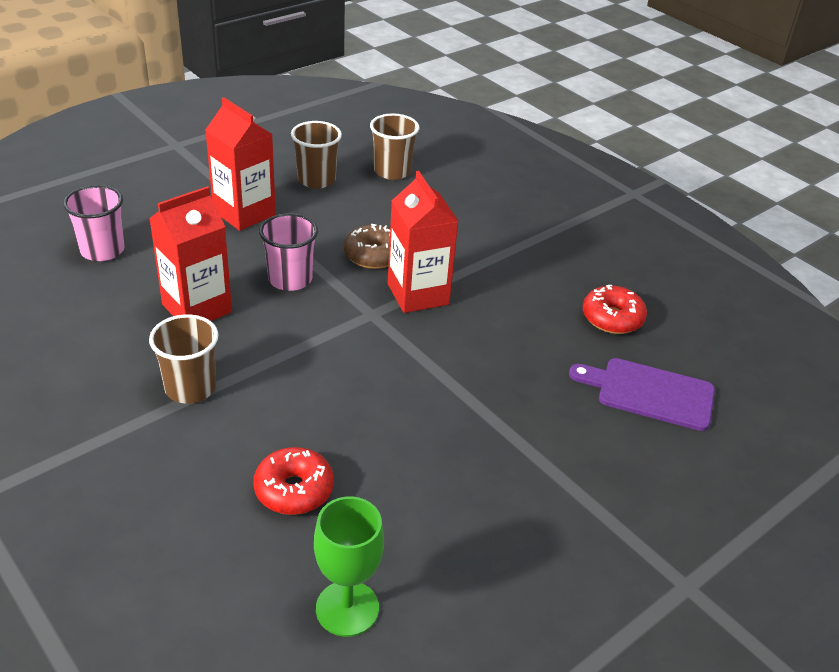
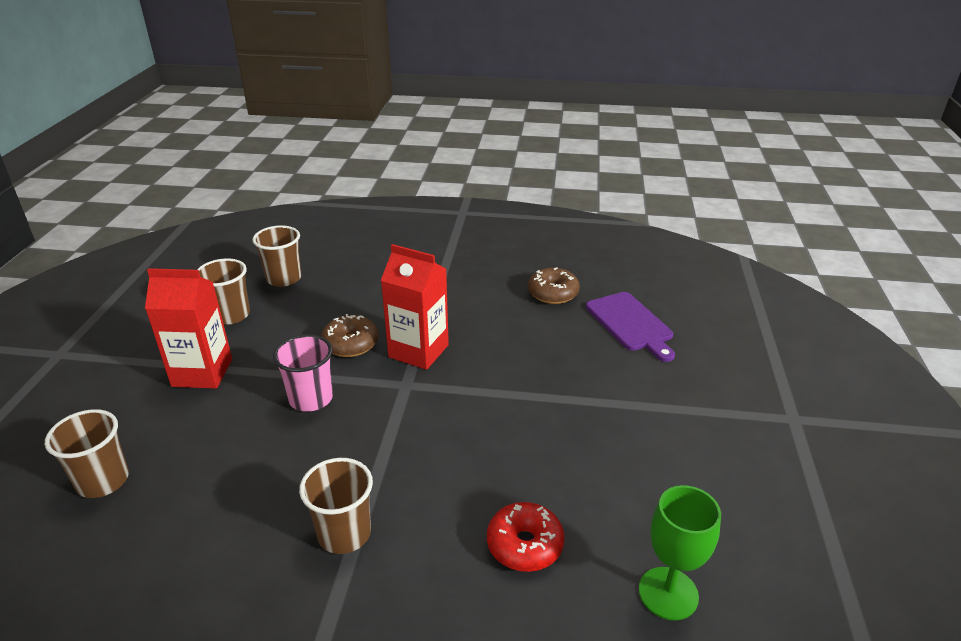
camera: 40 degrees left, 5 degrees down
(102, 250) = (103, 481): pink cup -> brown cup
(197, 308) = (263, 469): red carton -> none
(612, 318) = (553, 293): red donut -> brown donut
(649, 393) = (630, 324): purple cutting board -> purple cutting board turned 90 degrees counterclockwise

